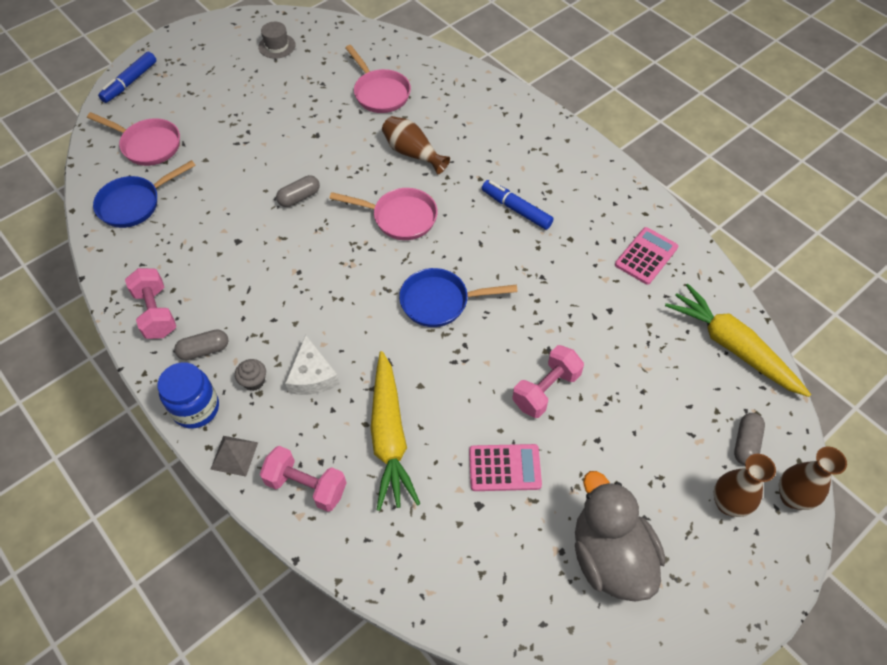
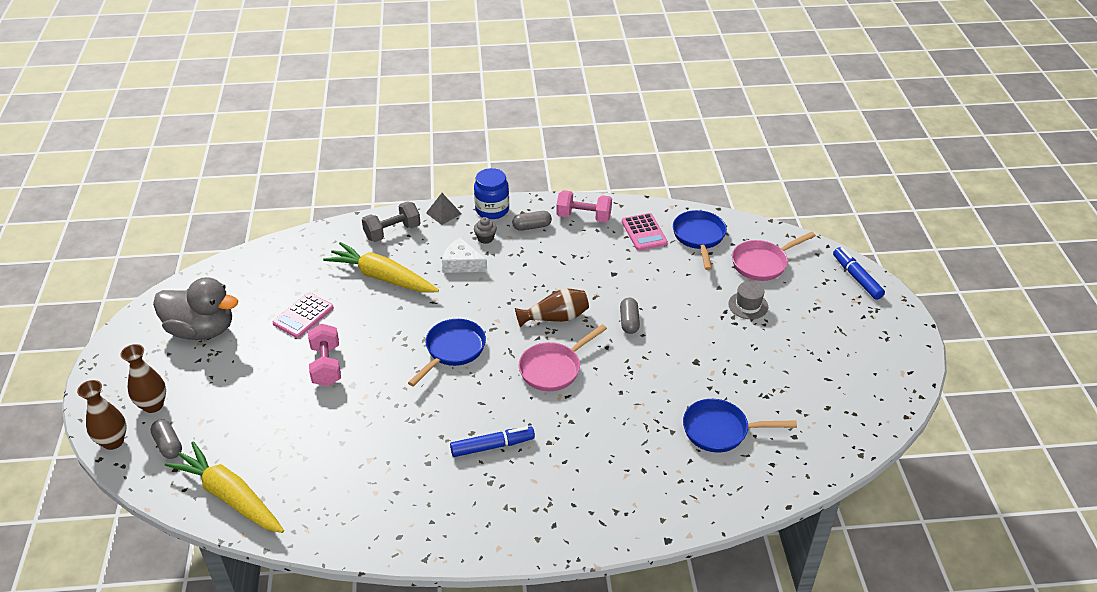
camera: 125 degrees right, 15 degrees down
(204, 350) = (532, 227): grey capsule -> grey capsule turned 60 degrees clockwise
(277, 46) = (849, 388): grey hat -> grey hat (748, 305)
(306, 486) = (392, 232): pink dumbbell -> grey dumbbell
(380, 93) = (720, 430): pink pan -> blue pan
(412, 153) = (619, 413): brown vase -> brown vase (555, 318)
(646, 256) = (359, 503): pink calculator -> pink calculator (644, 232)
(732, 347) = (230, 496): yellow carrot -> yellow carrot turned 135 degrees counterclockwise

